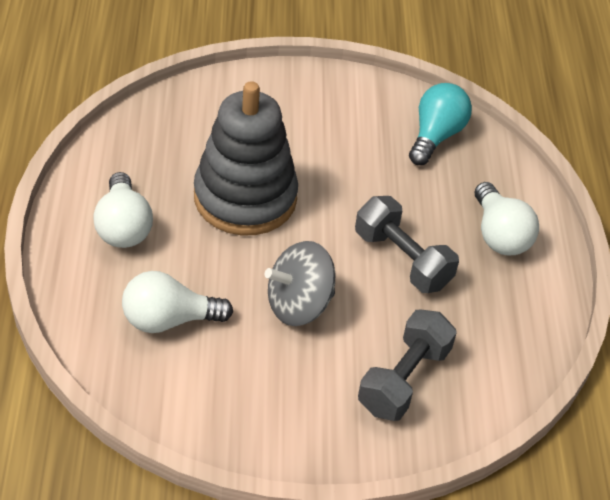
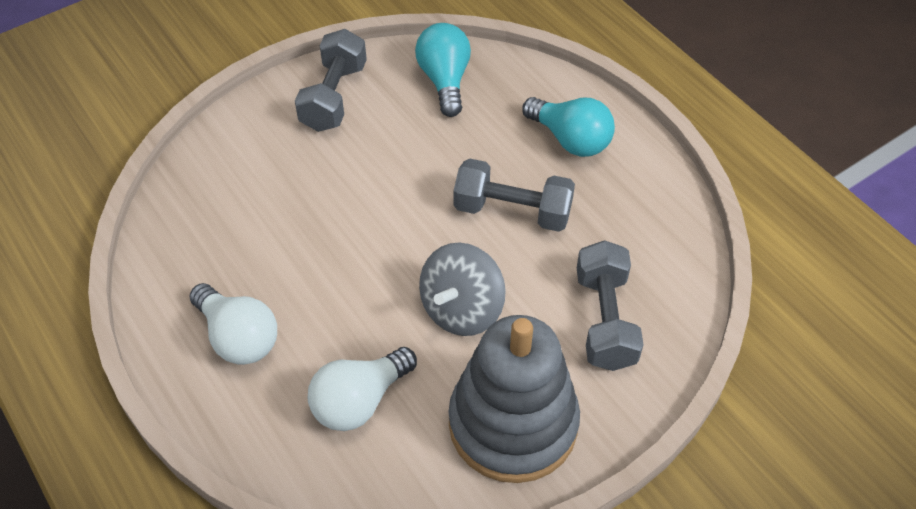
camera: 30 degrees left, 5 degrees up
(245, 198) = (329, 238): grey stacking toy -> grey stacking toy (513, 424)
(337, 102) = (334, 97): none -> grey dumbbell
(499, 235) = (570, 140): white light bulb -> turquoise light bulb

